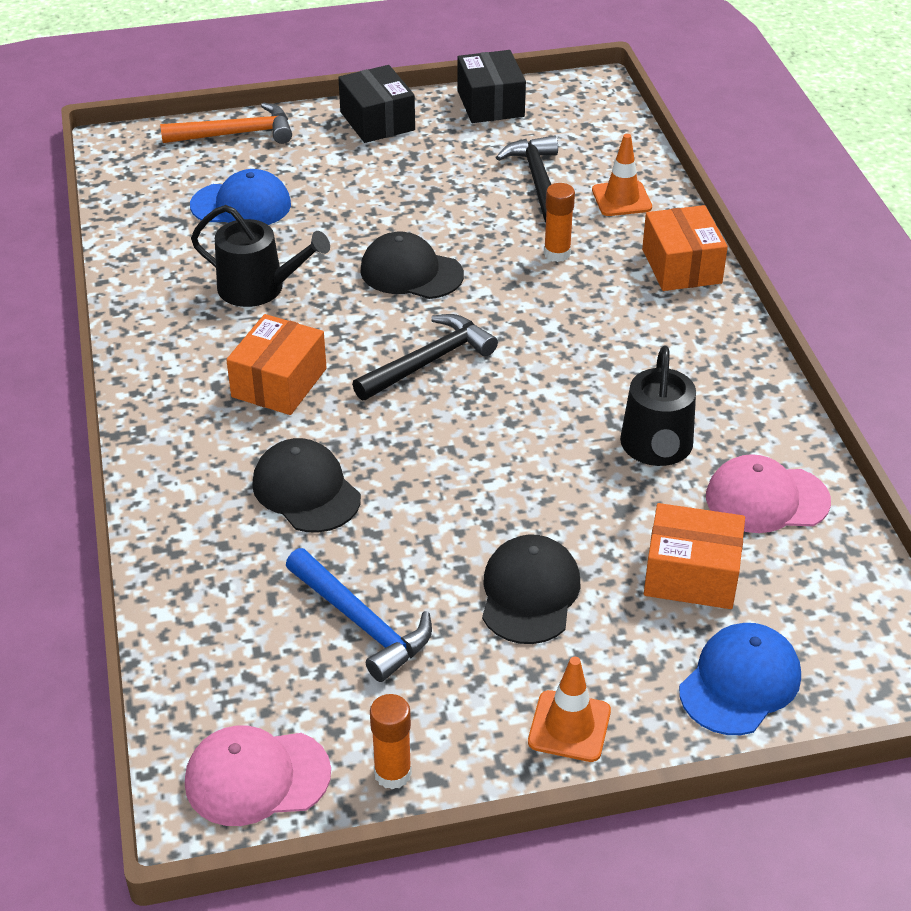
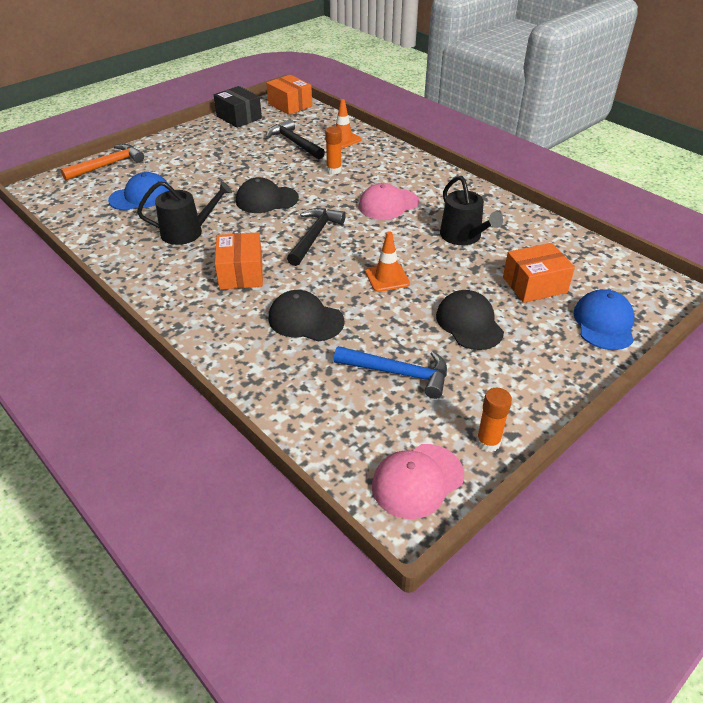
camera: 30 degrees left, 0 degrees up
(377, 121) = (185, 139): black box -> none
(569, 726) = (550, 377): orange traffic cone -> orange traffic cone (387, 278)
(681, 266) = (398, 158): orange box -> orange box (290, 105)
(766, 499) = (533, 240): pink cap -> pink cap (388, 204)

